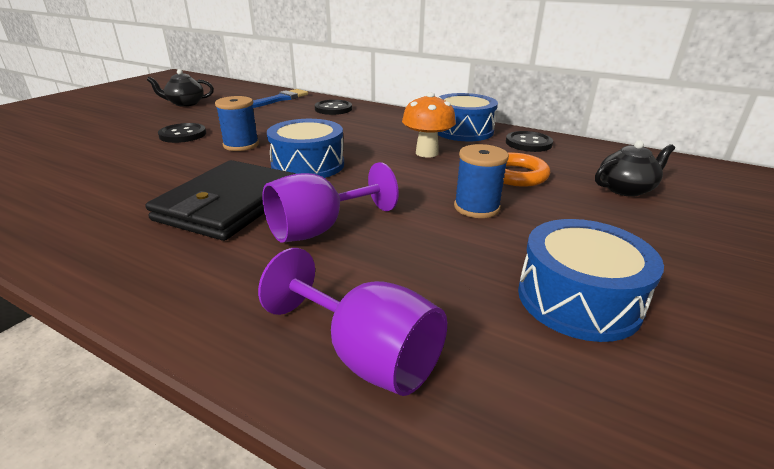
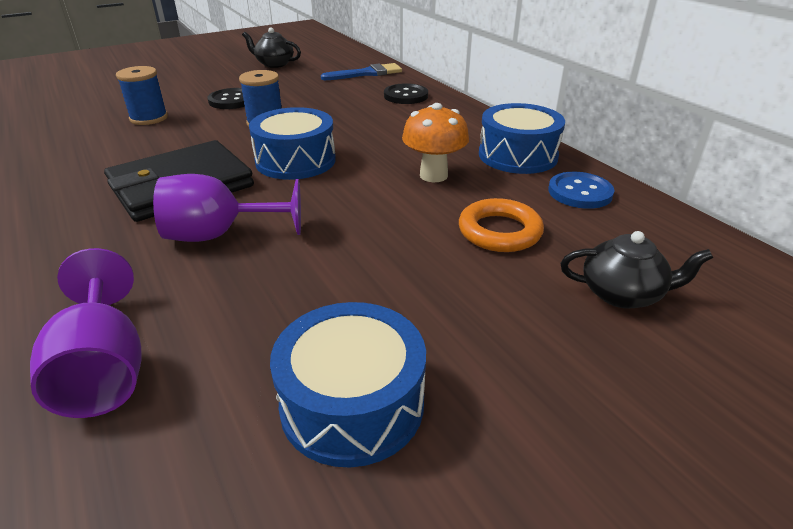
camera: 30 degrees right, 5 degrees up
(476, 207) = (396, 259): blue spool -> blue spool (149, 118)
(528, 143) = (580, 192): black button -> blue button

